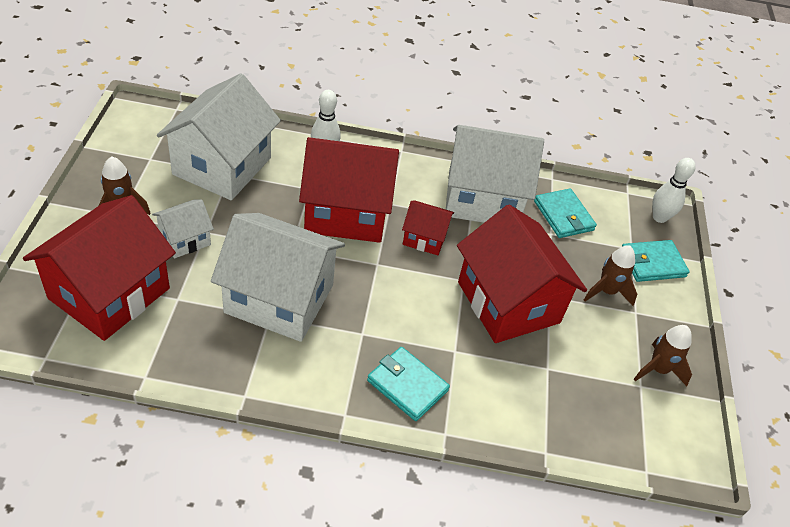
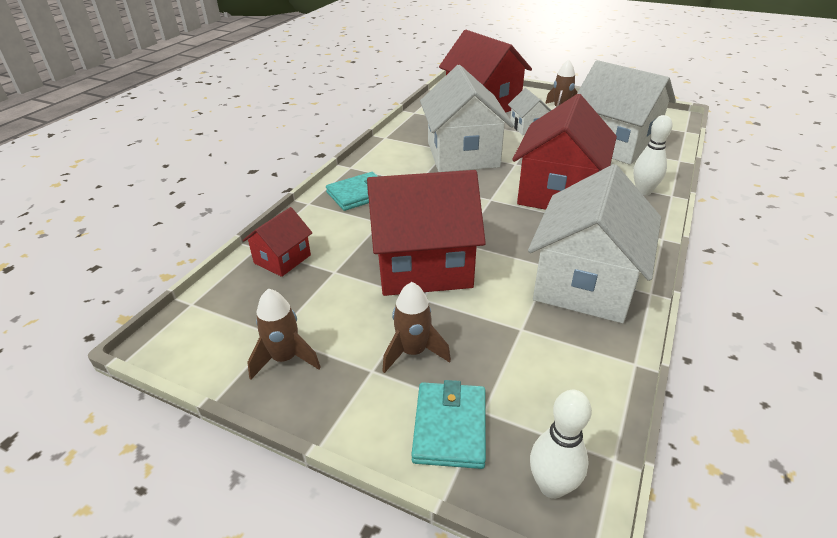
camera: 115 degrees right, 10 degrees down
(279, 298) = (462, 154): white house -> white house turned 45 degrees counterclockwise
(424, 238) = (521, 230): red house -> red house (282, 259)
(563, 216) = (555, 352): turquoise wallet -> none

